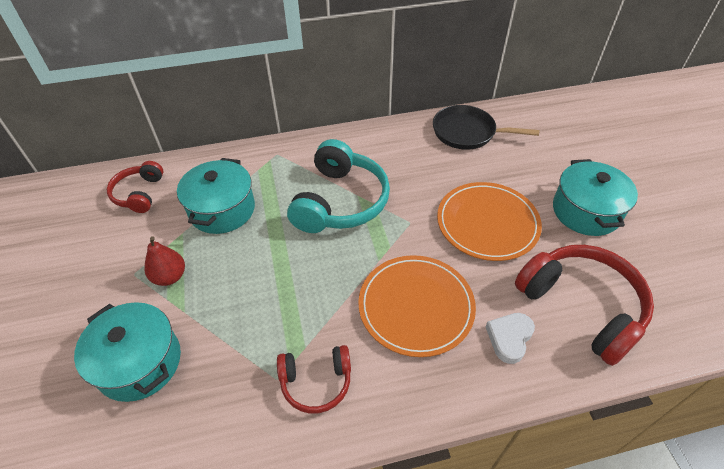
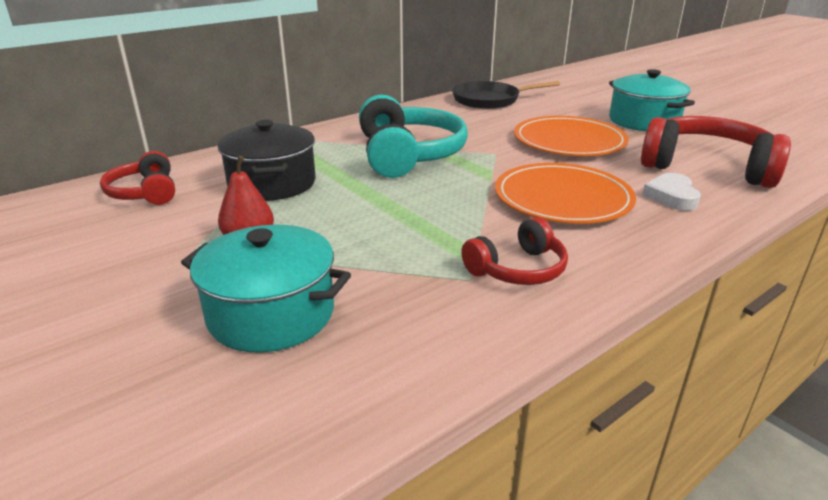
camera: 25 degrees left, 20 degrees down
(222, 209) = (272, 183): turquoise pot -> black pot

